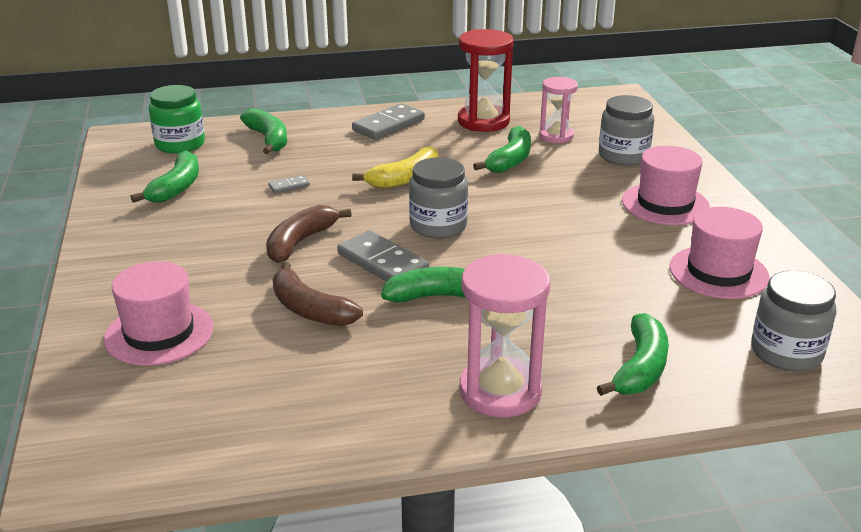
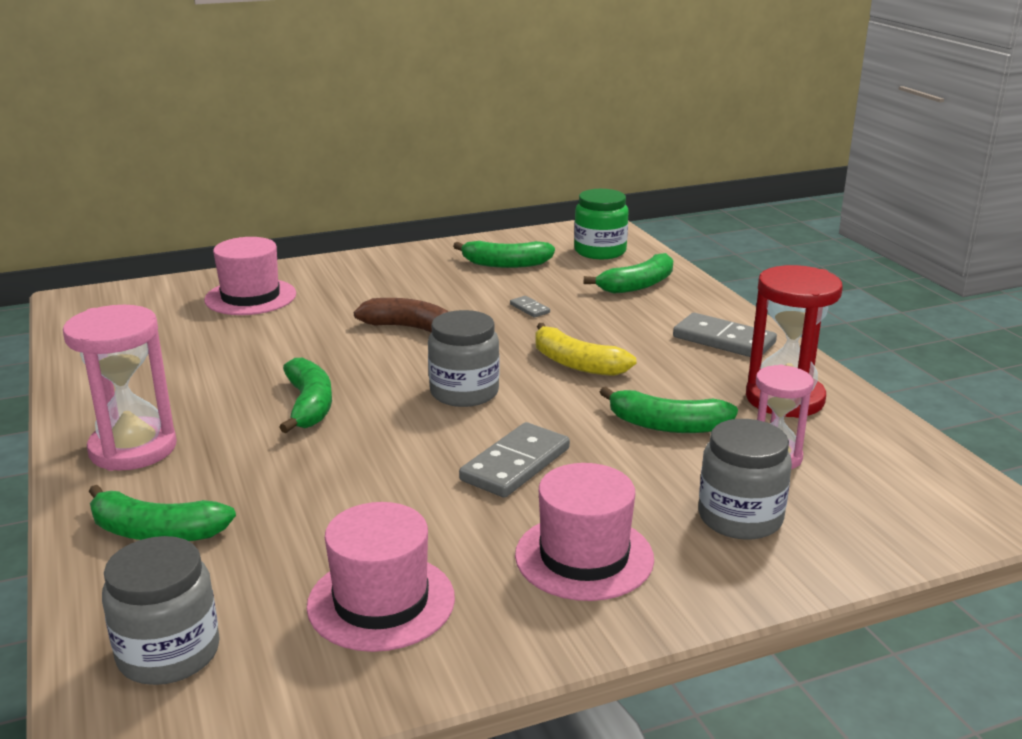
camera: 80 degrees right, 5 degrees down
(310, 310) = (285, 347): brown banana -> none
(382, 262) = (376, 370): grey domino -> grey domino (515, 464)

